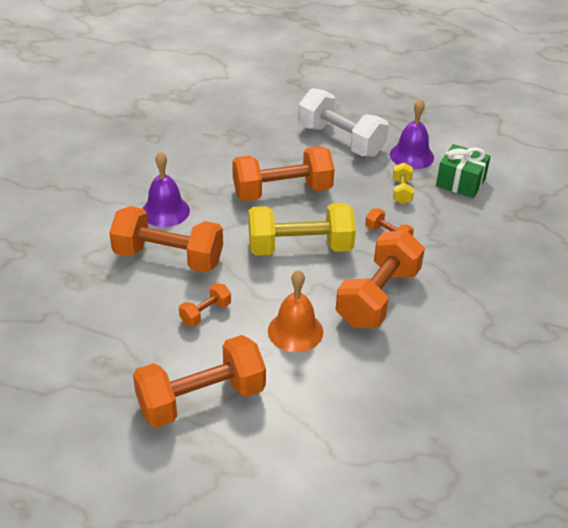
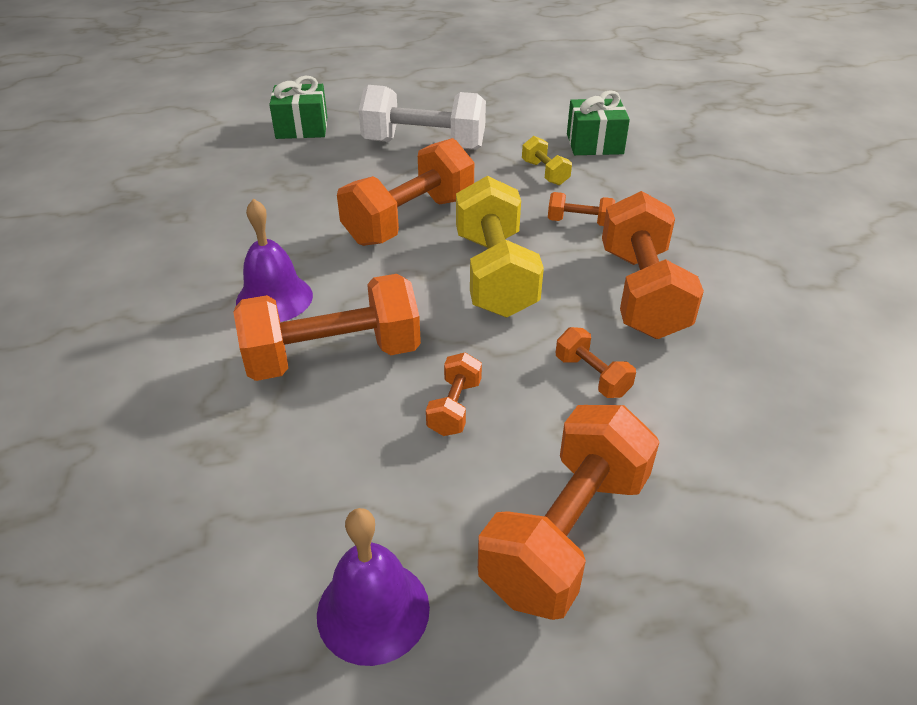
camera: 30 degrees left, 0 degrees up
(274, 99) = (302, 128): none -> green gift
(295, 331) = (592, 376): orange bell -> orange dumbbell
(300, 248) = (495, 274): yellow dumbbell -> yellow dumbbell turned 60 degrees counterclockwise
(411, 156) = (517, 135): purple bell -> purple bell (373, 610)

